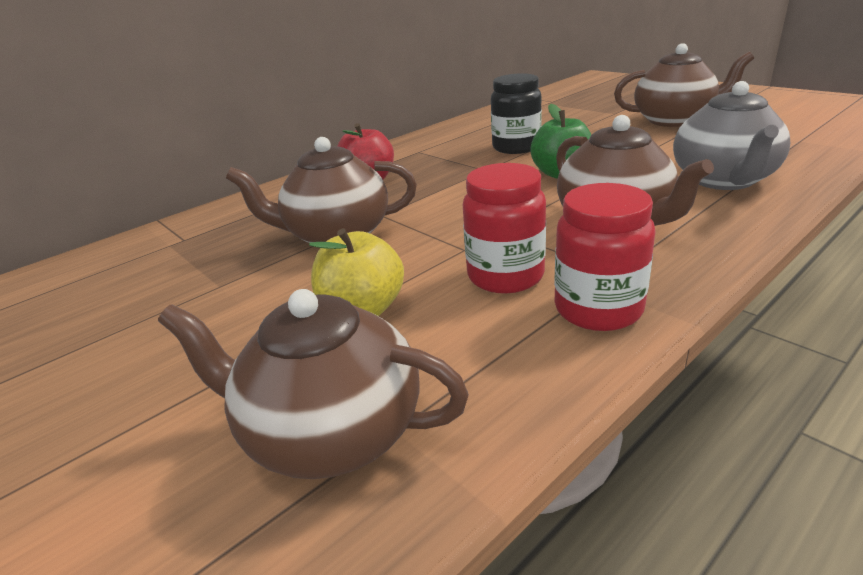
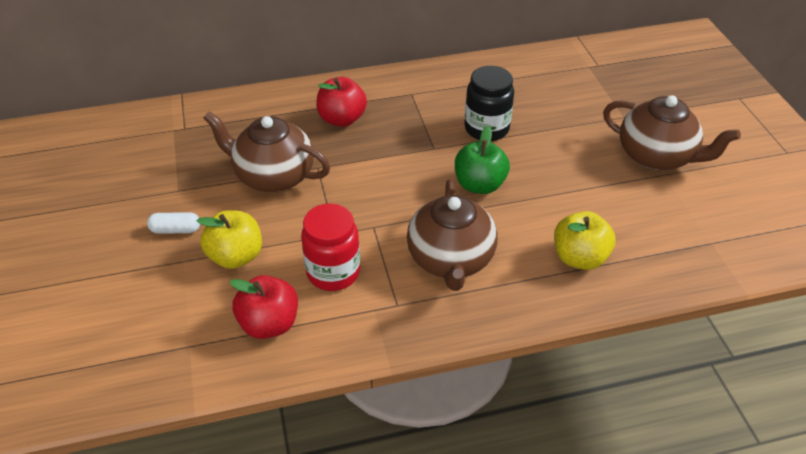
camera: 25 degrees right, 15 degrees up
(249, 318) = (176, 230): none -> white capsule
(331, 433) = (162, 332): brown teapot -> none
(487, 351) = (269, 324): none -> red apple
(598, 309) = (353, 327): red jar -> none
(723, 180) = (579, 258): grey teapot -> yellow apple

